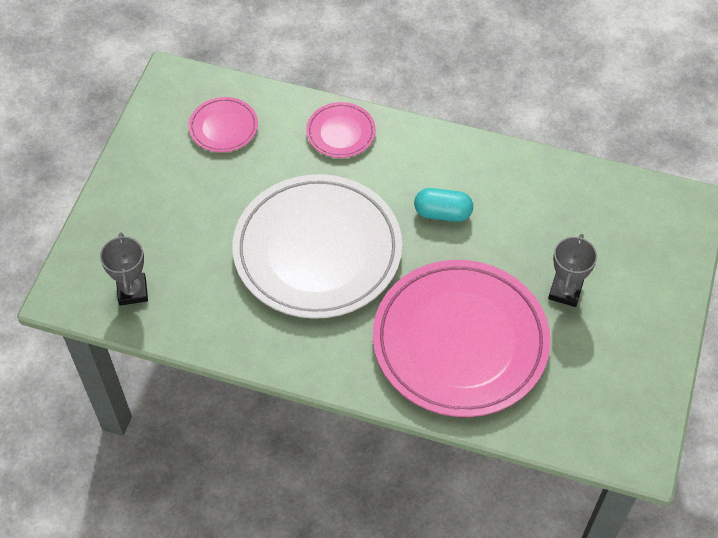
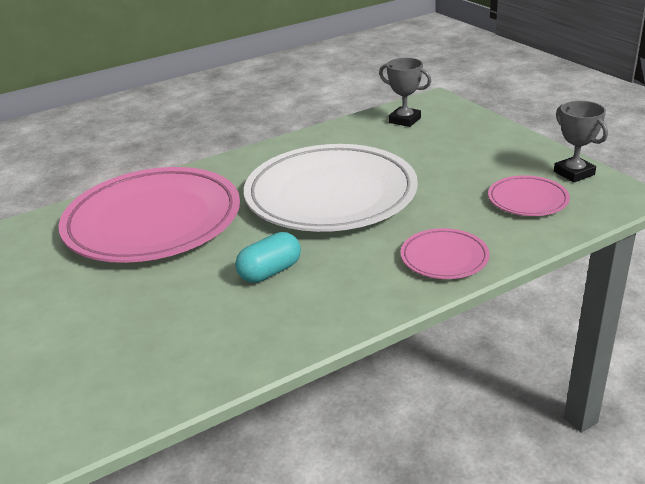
camera: 135 degrees right, 25 degrees down
(565, 291) = (90, 298): grey trophy -> grey trophy (574, 173)

